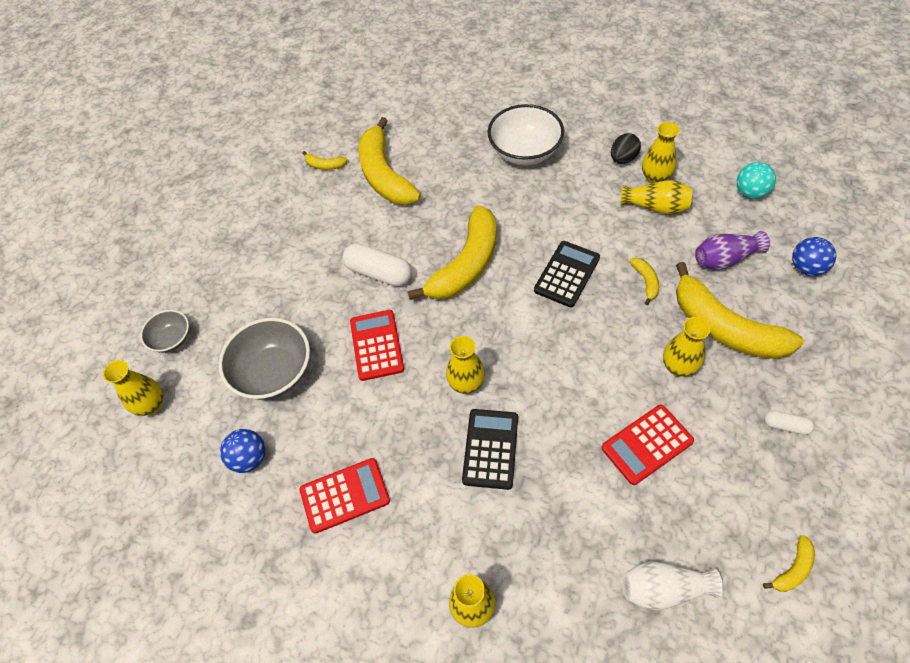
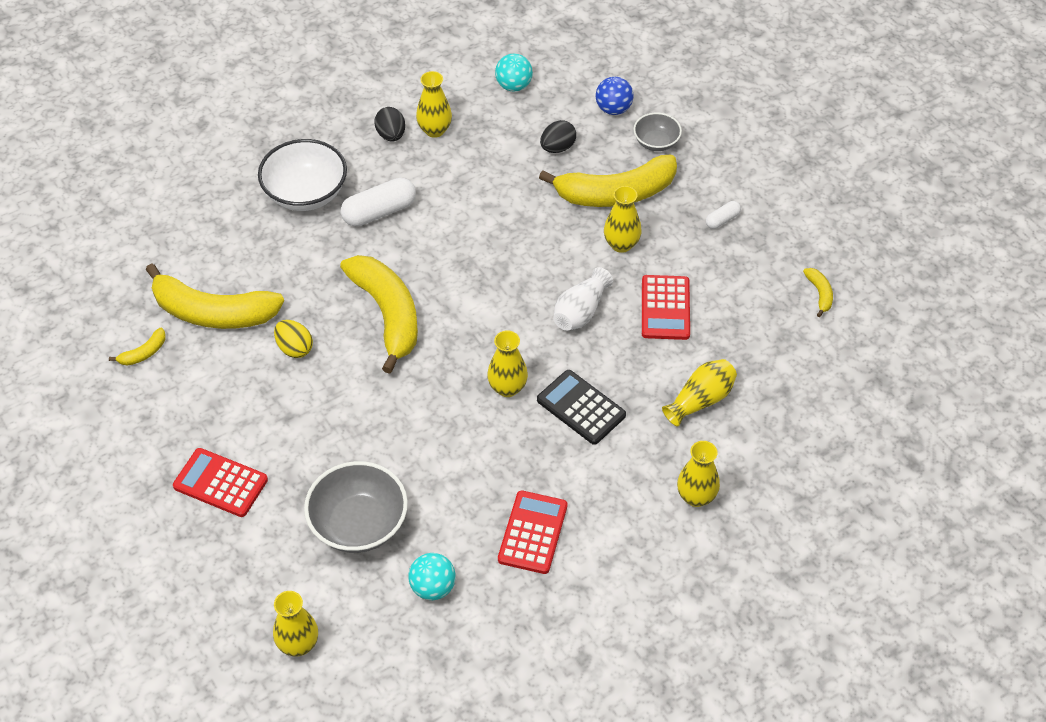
camera: 60 degrees left, 5 degrees down
(172, 339) = (234, 593): grey bowl -> grey bowl (656, 142)
(249, 458) = (433, 587): blue ball -> turquoise ball
(376, 345) = (407, 429): red calculator -> red calculator (220, 483)
(379, 273) = (329, 383): white capsule -> white capsule (379, 212)
(392, 234) = (294, 348): none -> yellow egg
(567, 274) = (469, 253): black calculator -> none
(645, 281) = (528, 209): yellow banana -> none
(656, 207) = (464, 151): yellow vase -> yellow vase (700, 400)
(663, 588) = (775, 373): white vase -> white vase (580, 311)
(725, 259) = (557, 148): purple vase -> black egg

